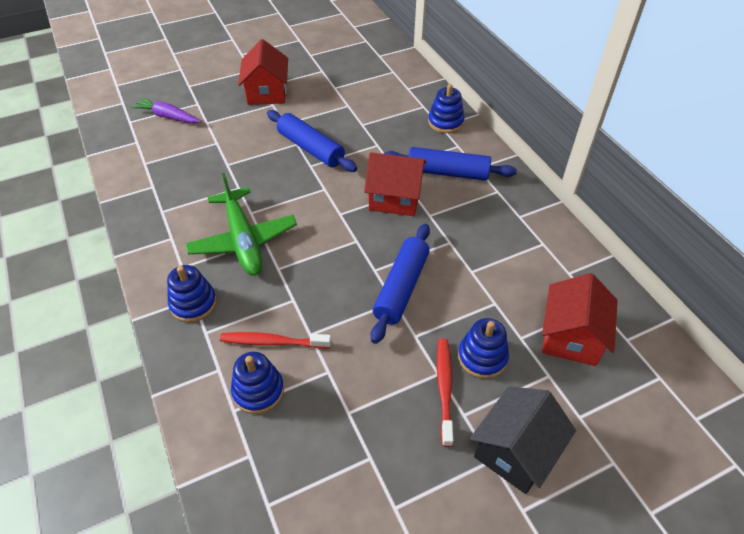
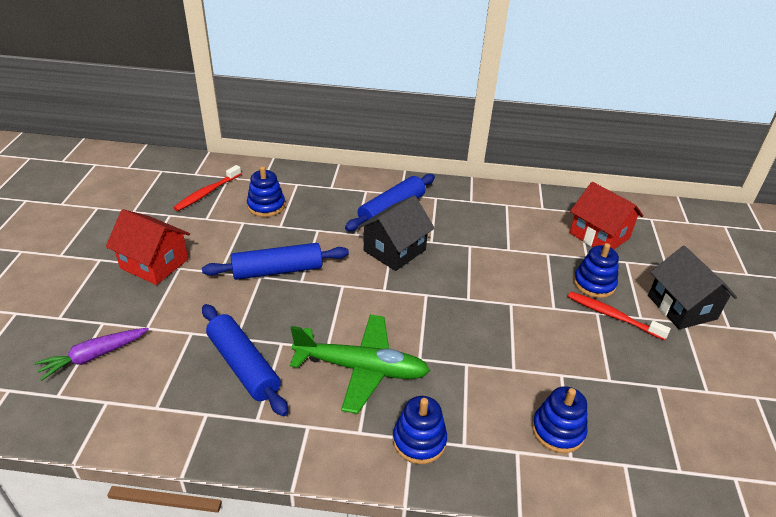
camera: 60 degrees left, 10 degrees down
(272, 342) = (507, 398): red toothbrush -> red toothbrush (207, 193)
(395, 198) = (394, 250): red house -> black house
(401, 287) = (499, 293): blue rolling pin -> blue rolling pin (243, 366)
(445, 122) = (330, 183): blue stacking toy -> blue stacking toy (266, 206)

